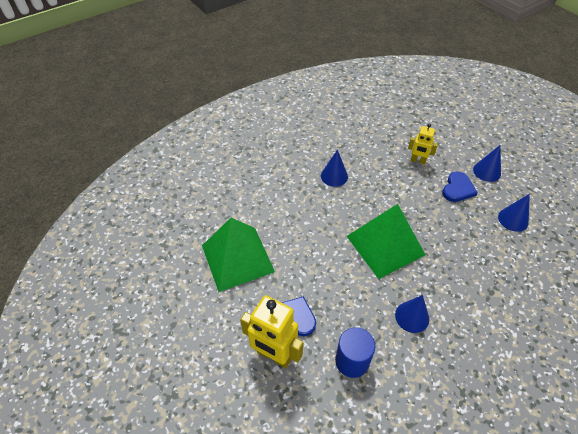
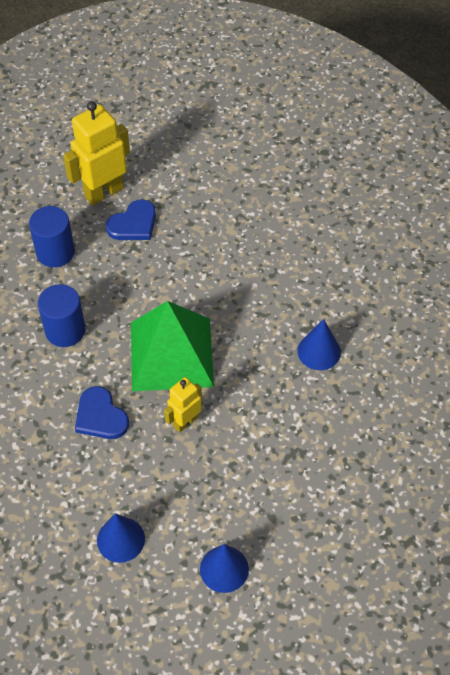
camera: 115 degrees right, 5 degrees up
(237, 258) = (238, 199): green pyramid -> none
(412, 317) = (65, 330): blue cone -> blue cylinder
(418, 161) = (295, 479): yellow robot -> yellow robot (185, 422)
(458, 188) = (213, 501): blue heart -> blue heart (100, 416)

